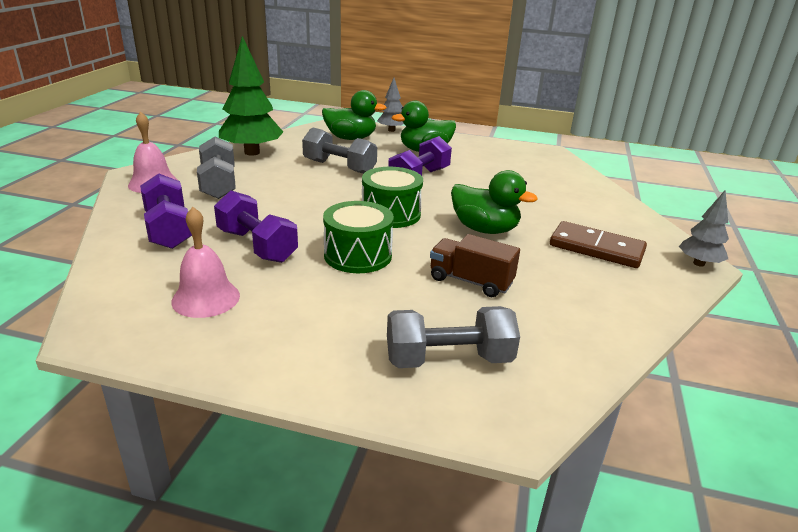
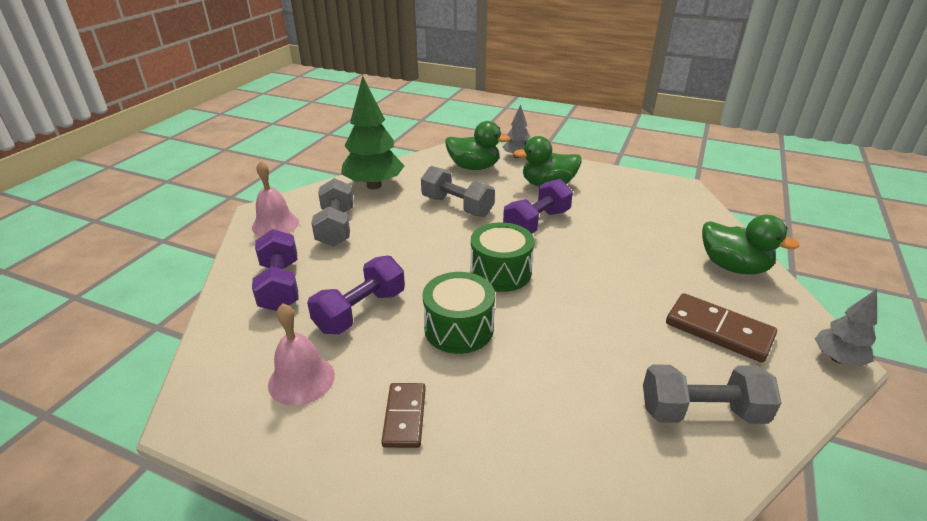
camera: 10 degrees right, 5 degrees up
(257, 246) = (360, 311): purple dumbbell -> purple dumbbell turned 75 degrees clockwise
(316, 320) = (404, 416): none -> brown domino
(448, 359) = (533, 483): grey dumbbell -> grey dumbbell (701, 411)
(470, 281) = (572, 371): brown truck -> none
(484, 229) = (597, 297): green duck -> green duck (733, 267)

